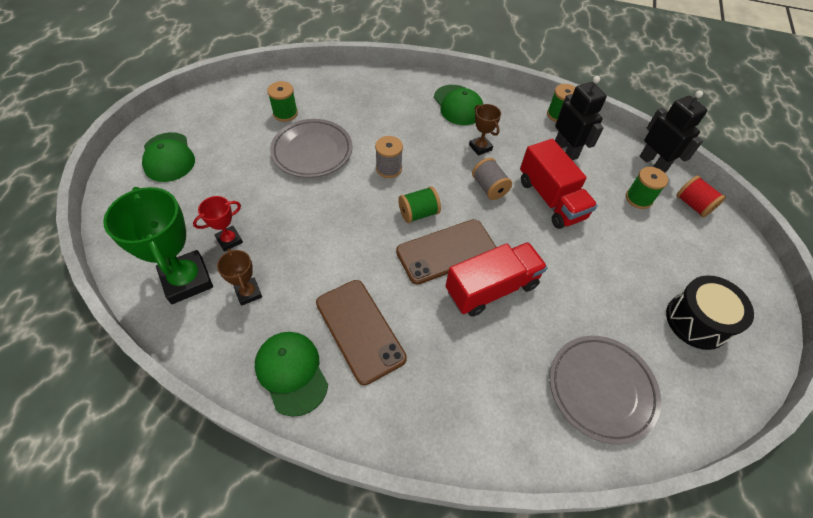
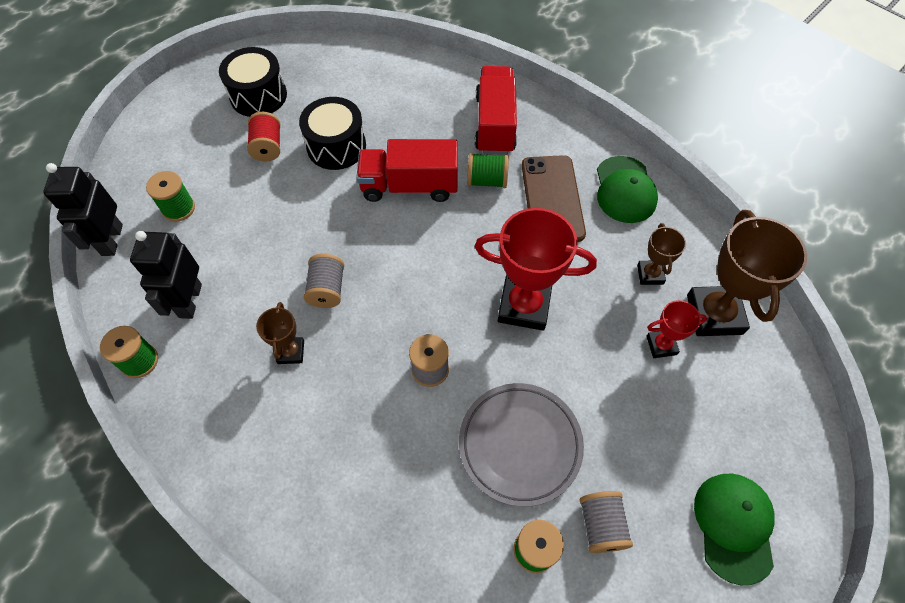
camera: 150 degrees left, 5 degrees up
(187, 280) = (714, 314): green trophy -> brown trophy
(250, 133) = (601, 525): none -> grey spool
(344, 229) = (524, 306): none -> red trophy
(418, 213) = (430, 291): green spool -> green spool (487, 180)
(446, 251) = (428, 236): brown phone -> none
(458, 105) = (260, 445): green cap -> none
(550, 199) = (271, 247): red truck -> red truck (495, 124)
(581, 299) = (336, 146): none -> black drum
(601, 389) = (382, 88): grey plate -> none
(693, 205) = (133, 179): red spool -> red spool (268, 147)

